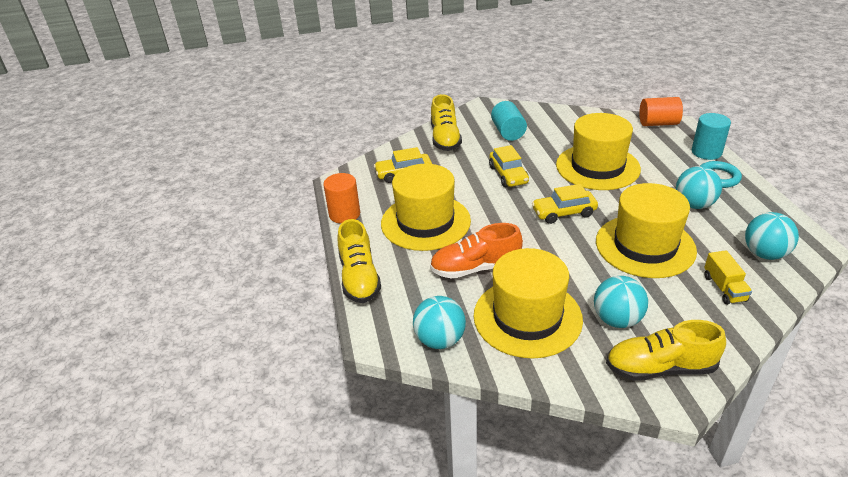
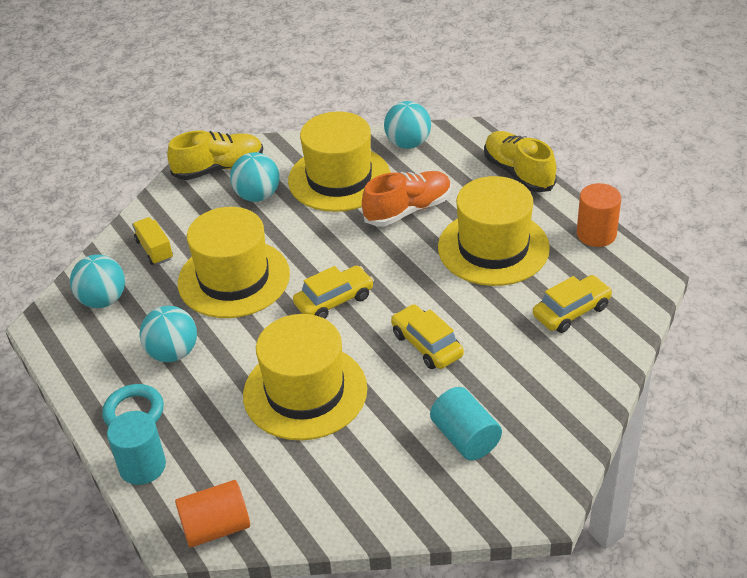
camera: 160 degrees right, 5 degrees up
(445, 138) = (559, 397): yellow shoe -> none

